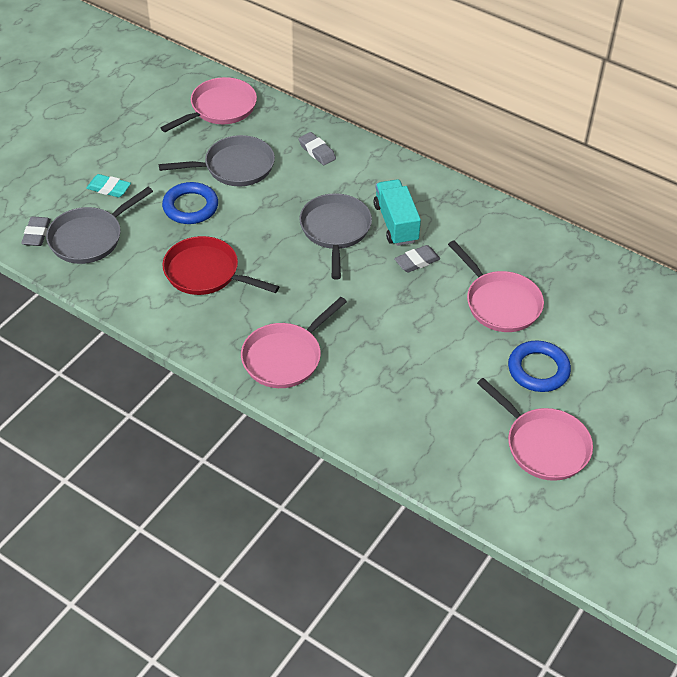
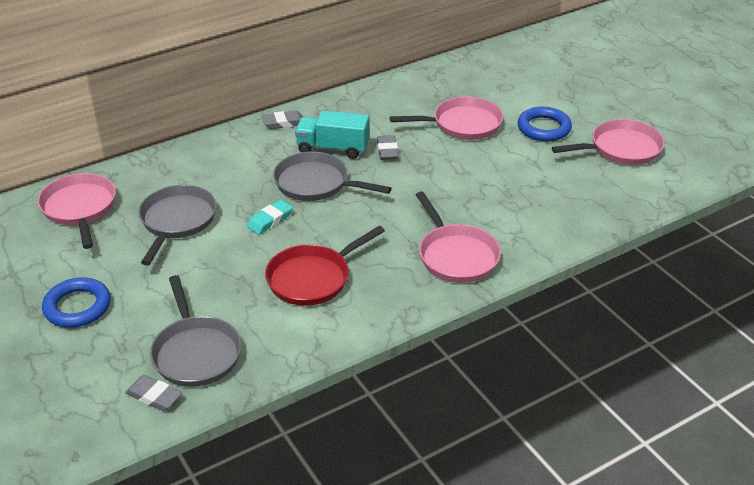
camera: 65 degrees left, 10 degrees down
(109, 188) = (129, 319): turquoise eraser -> turquoise eraser (270, 220)
(190, 207) = (209, 265): blue ring -> blue ring (77, 307)
(317, 151) = (201, 165): grey eraser -> grey eraser (284, 123)

